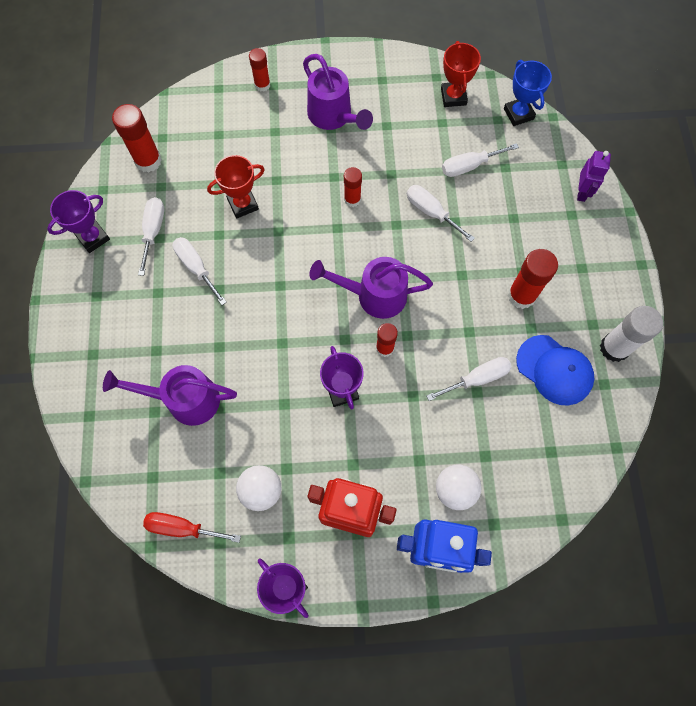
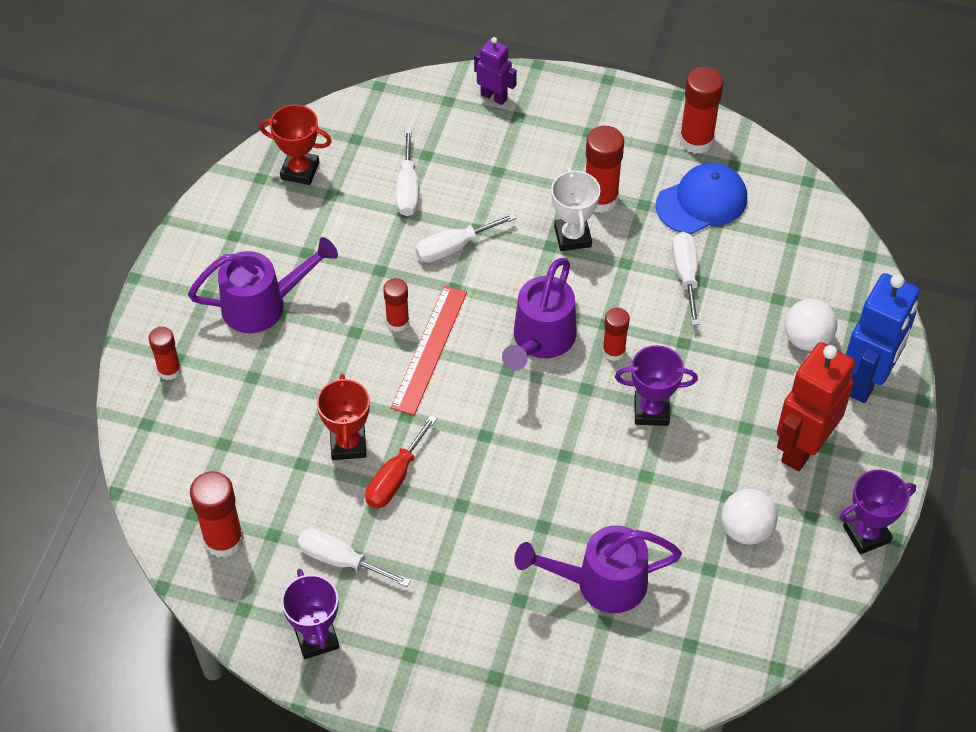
camera: 70 degrees left, 15 degrees down
(182, 528) = (764, 626): red screwdriver -> red screwdriver (395, 478)
(184, 399) = (600, 583): purple watering can -> purple watering can turned 60 degrees clockwise
(196, 267) = (419, 523): white screwdriver -> none
(337, 227) = (429, 349): none -> red ruler
(476, 287) = (572, 237): none -> white trophy
(518, 114) = (358, 116): blue trophy -> none
(614, 348) = (696, 140): white glue stick -> red glue stick

